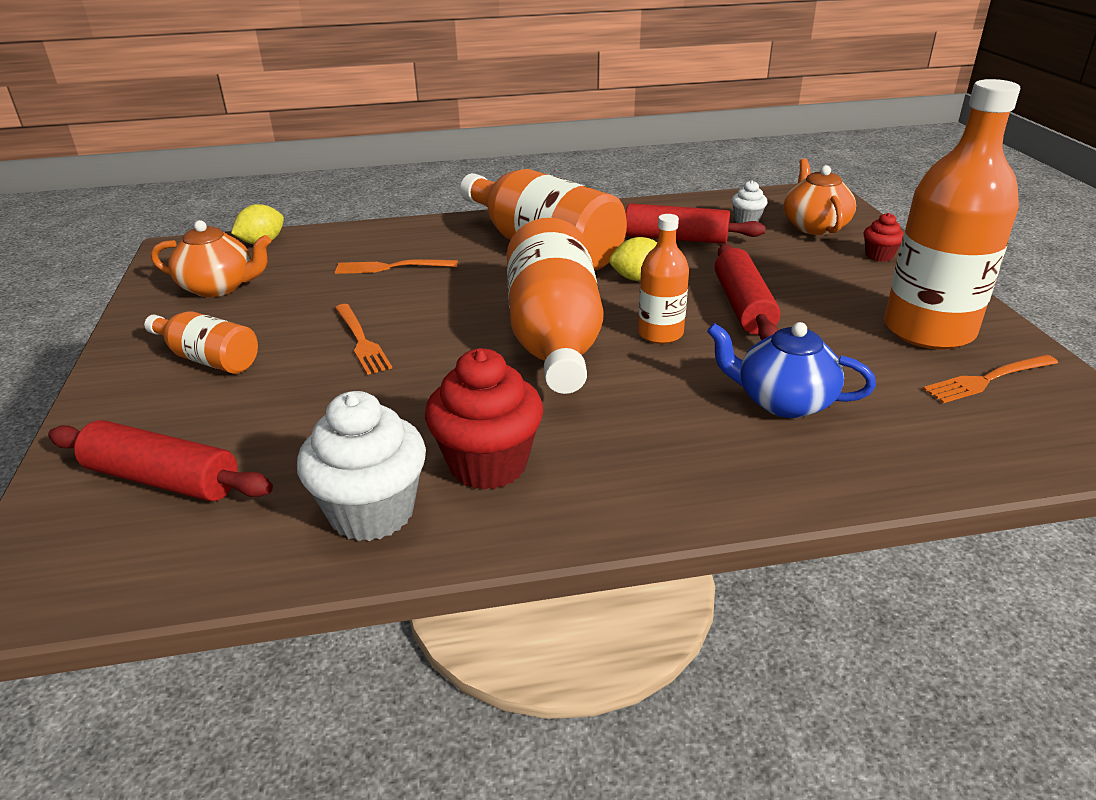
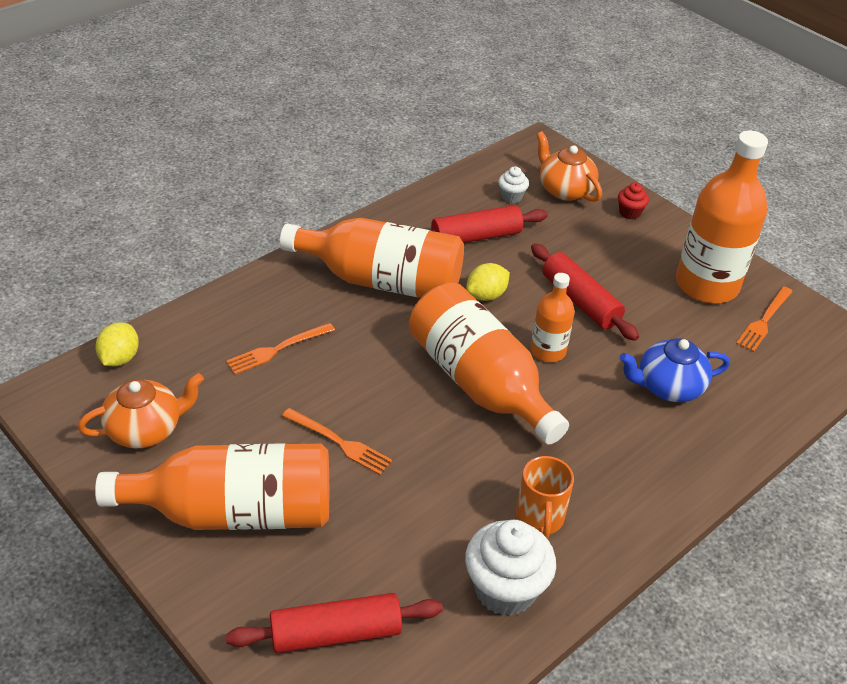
camera: 35 degrees left, 10 degrees up
(208, 359) = (235, 511): orange bottle -> orange bottle, size x1.92
(488, 464) = (539, 518): red cupcake -> orange mug

